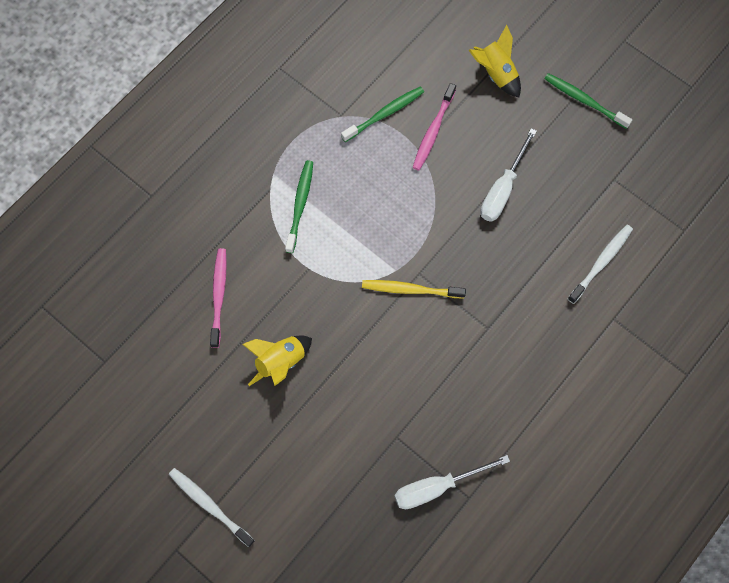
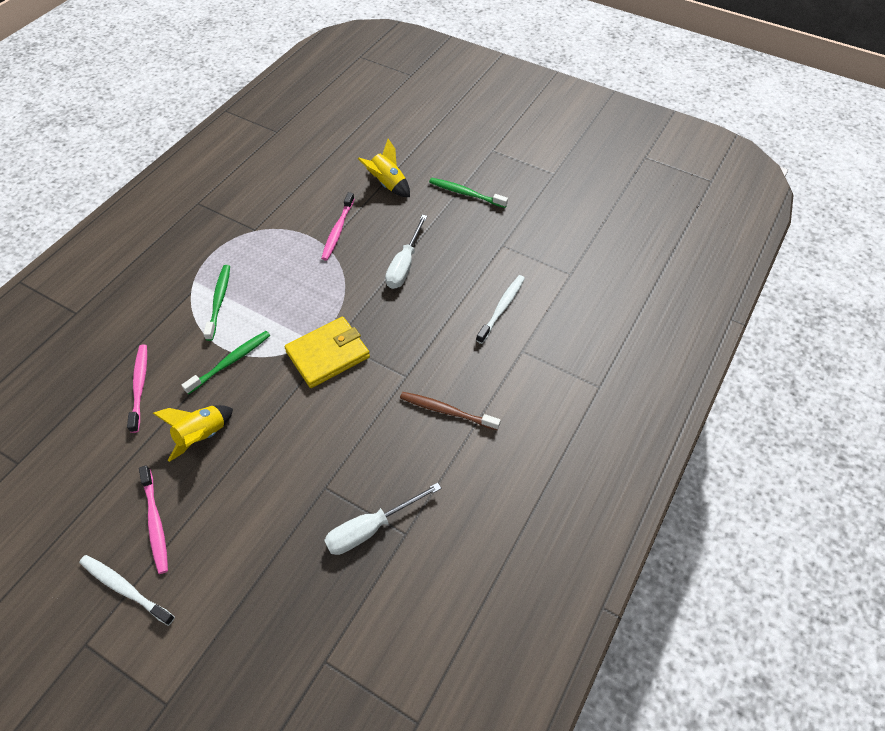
camera: 10 degrees left, 15 degrees down
(236, 446) = (155, 523): none -> pink toothbrush
(384, 114) = (294, 224): green toothbrush -> green toothbrush (231, 361)
(410, 289) = (328, 354): yellow toothbrush -> yellow wallet
(525, 376) = (446, 411): none -> brown toothbrush

